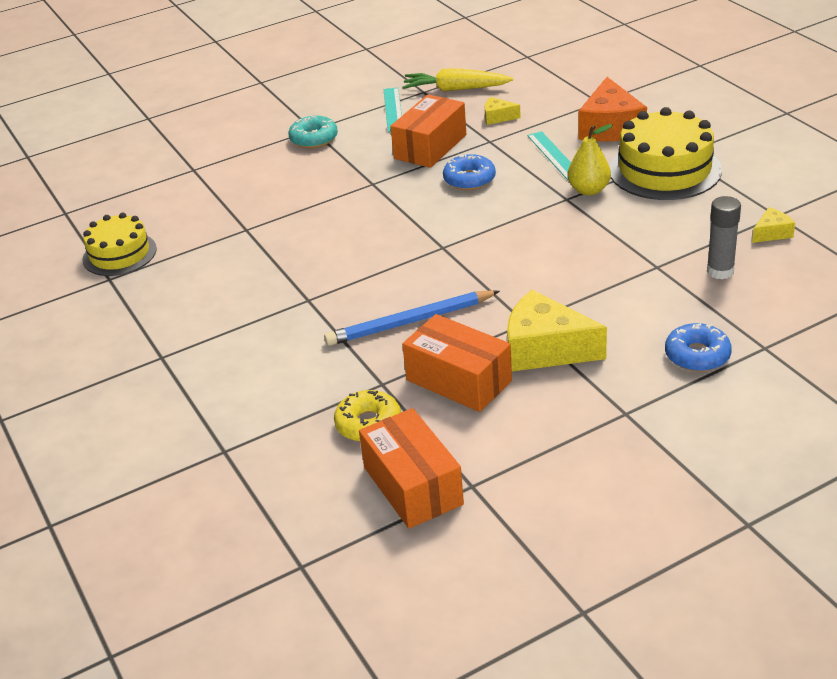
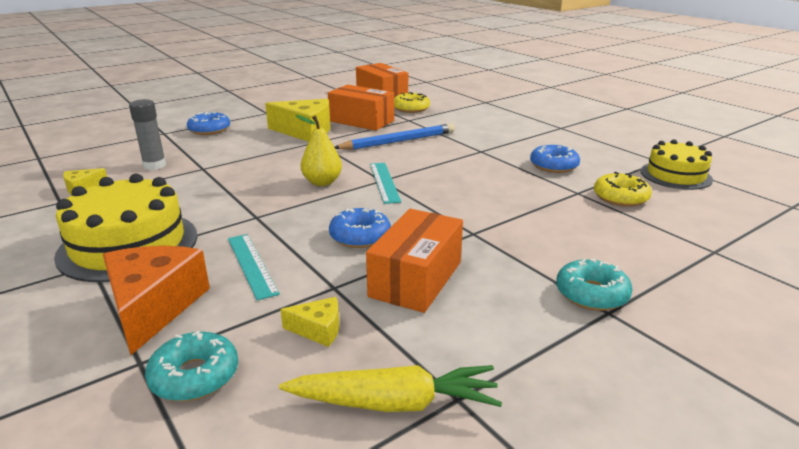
camera: 170 degrees right, 10 degrees down
(210, 223) = (620, 197): none -> yellow donut
(238, 270) = (553, 166): none -> blue donut
(393, 109) = (497, 350): turquoise ruler -> turquoise ruler (384, 182)
(563, 97) = (195, 376): none -> turquoise donut
(589, 190) = (228, 224): yellow pear -> yellow pear (322, 182)

